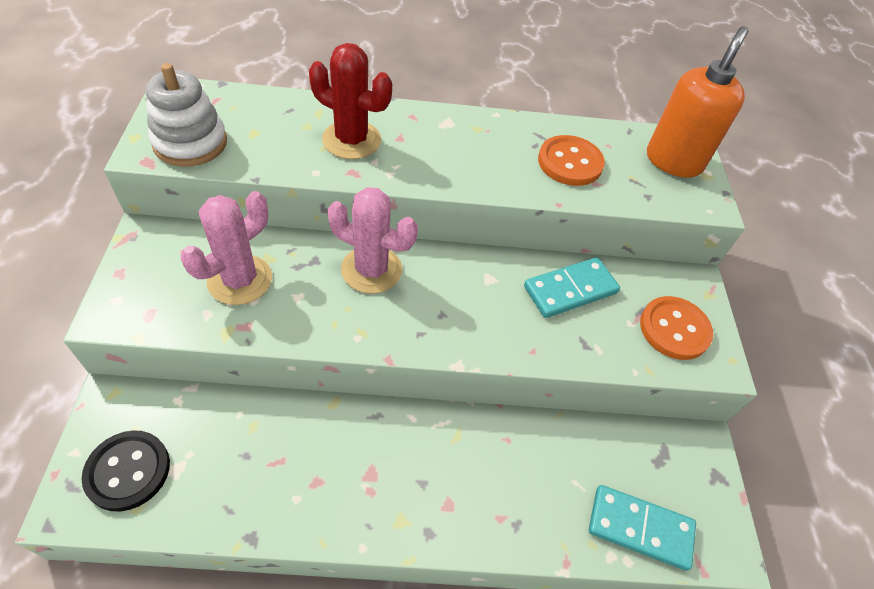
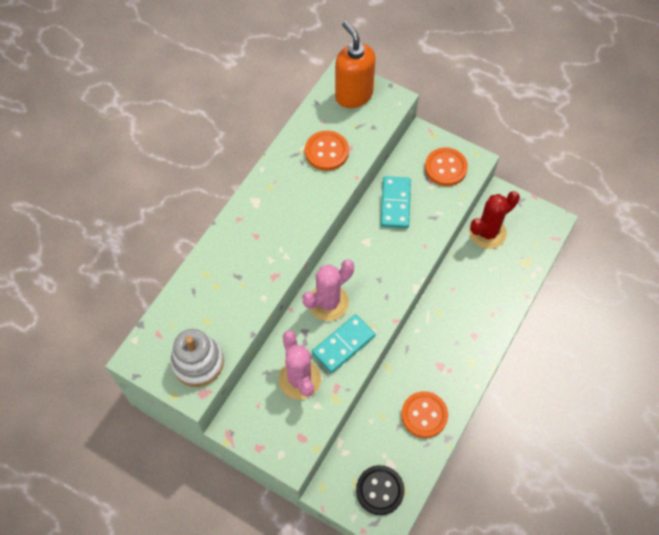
camera: 55 degrees left, 10 degrees up
(277, 484) = (424, 415): none -> orange button
(351, 140) = (244, 265): red cactus -> red cactus (487, 233)
(640, 528) = (526, 253): turquoise domino -> turquoise domino (343, 344)

